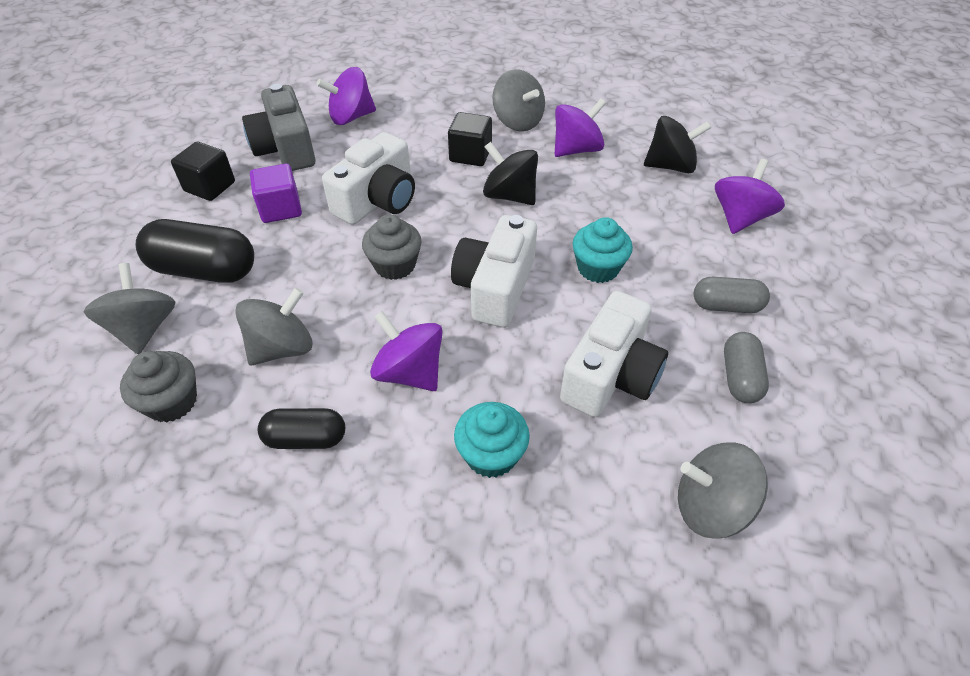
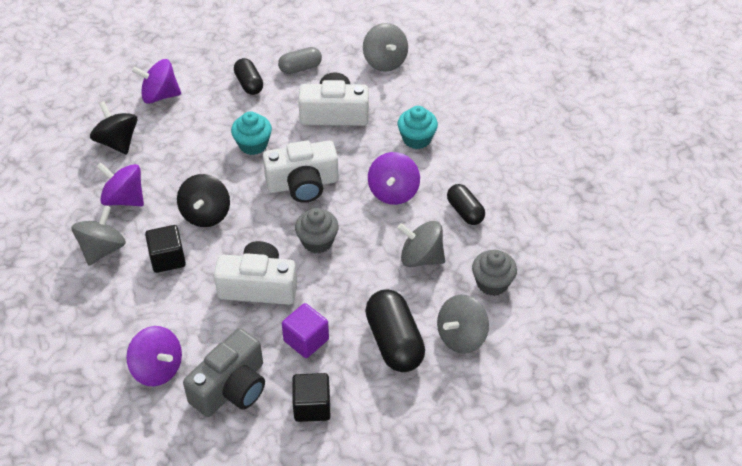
camera: 120 degrees left, 0 degrees up
(726, 306) = (249, 84): grey capsule -> black capsule

